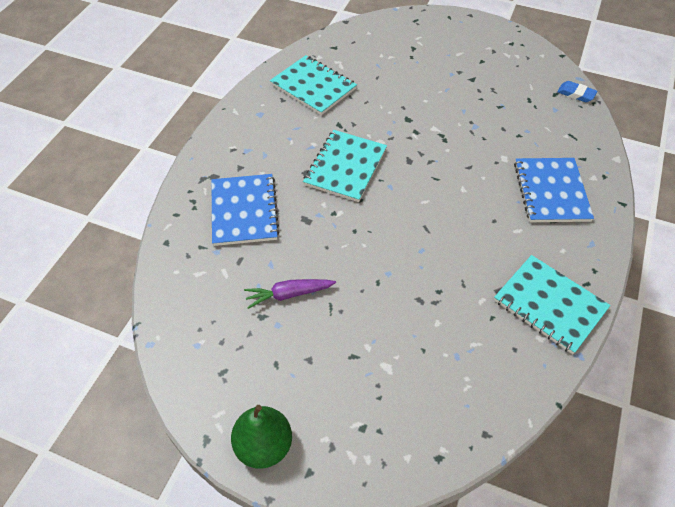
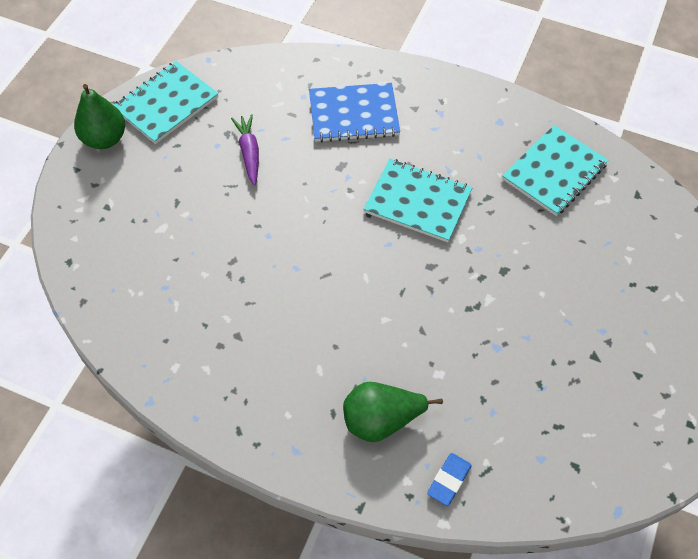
camera: 90 degrees right, 5 degrees up
(549, 305) = (214, 384): turquoise notebook -> turquoise notebook (166, 104)
(551, 191) = (381, 420): blue notebook -> green pear
(576, 94) = (579, 497): blue eraser -> blue eraser (449, 480)

